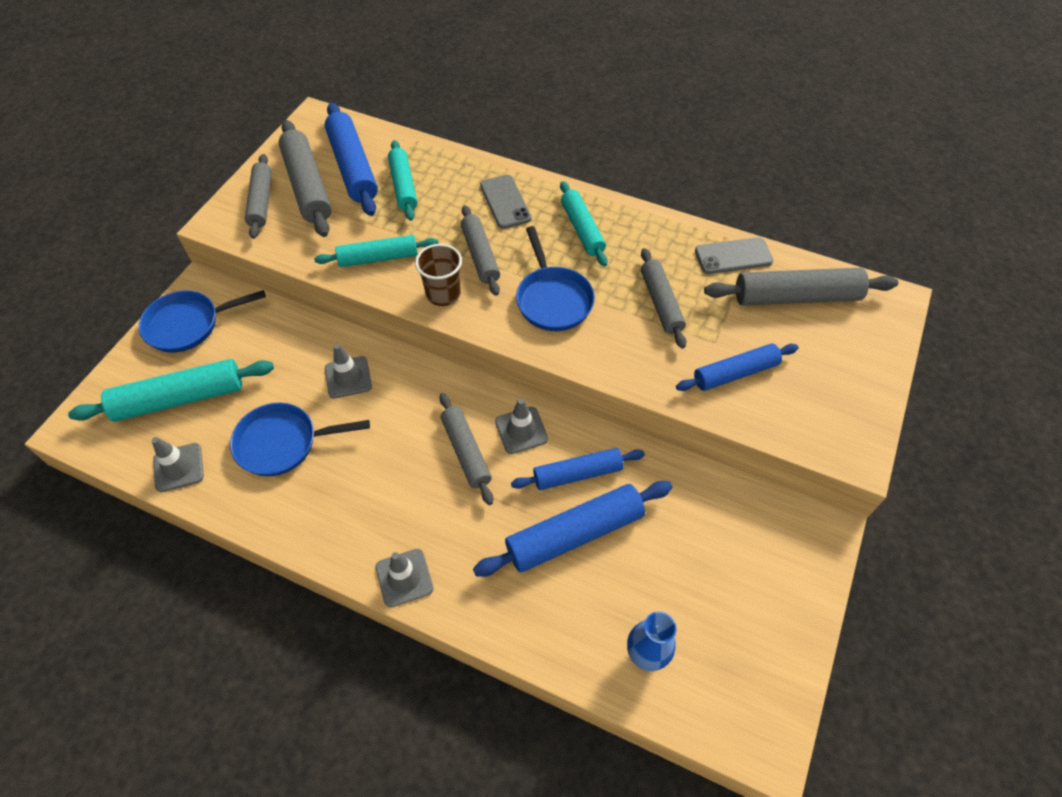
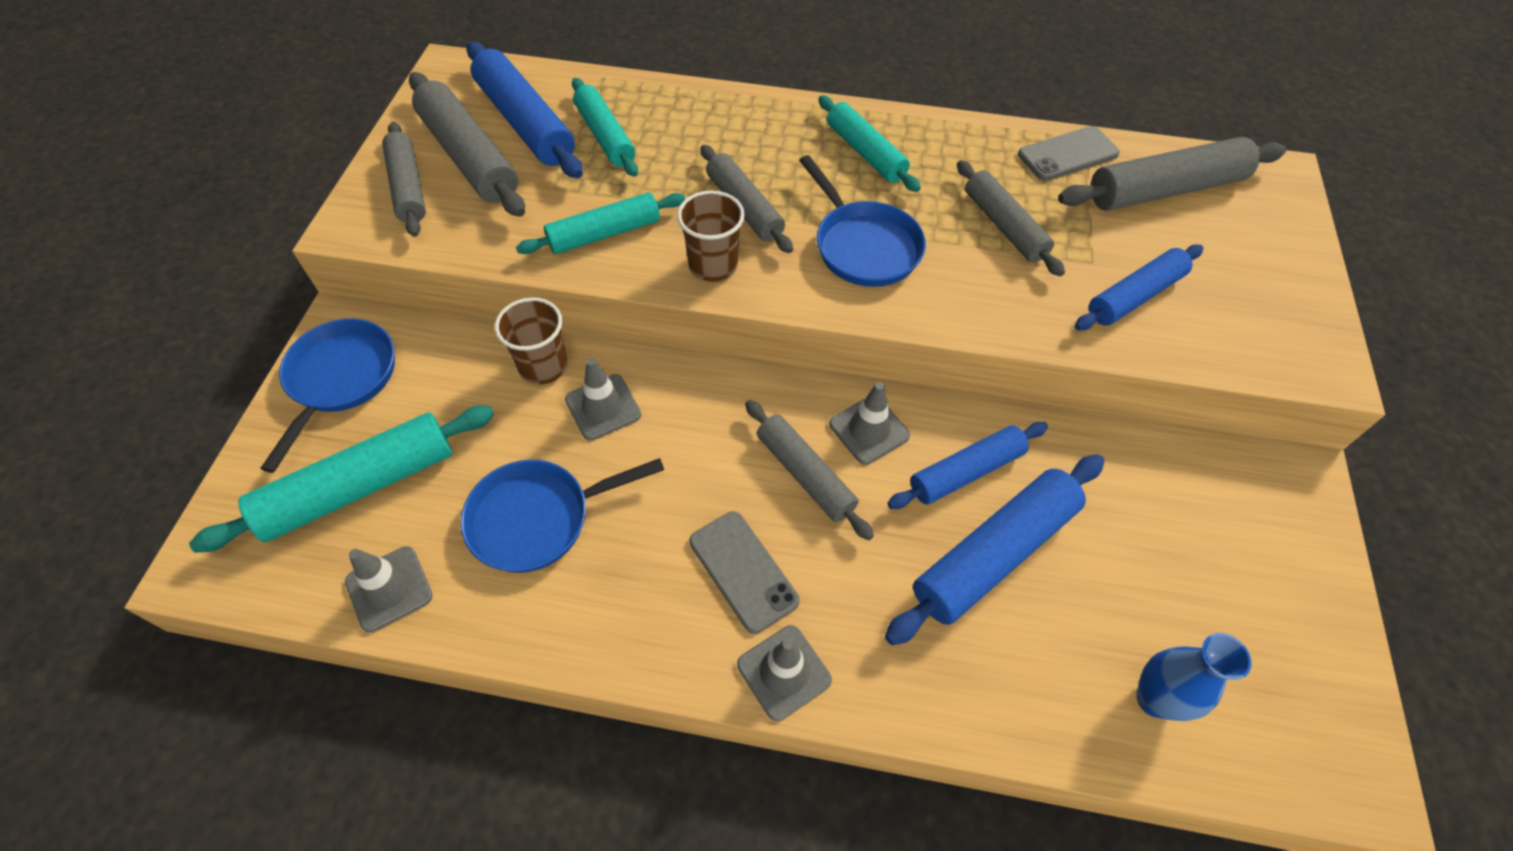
camera: 15 degrees left, 0 degrees up
(188, 324) = (340, 379): blue pan -> blue pan turned 135 degrees clockwise
(318, 341) = (543, 366): none -> brown cup
(505, 202) = (751, 134): grey phone -> grey phone (743, 571)

